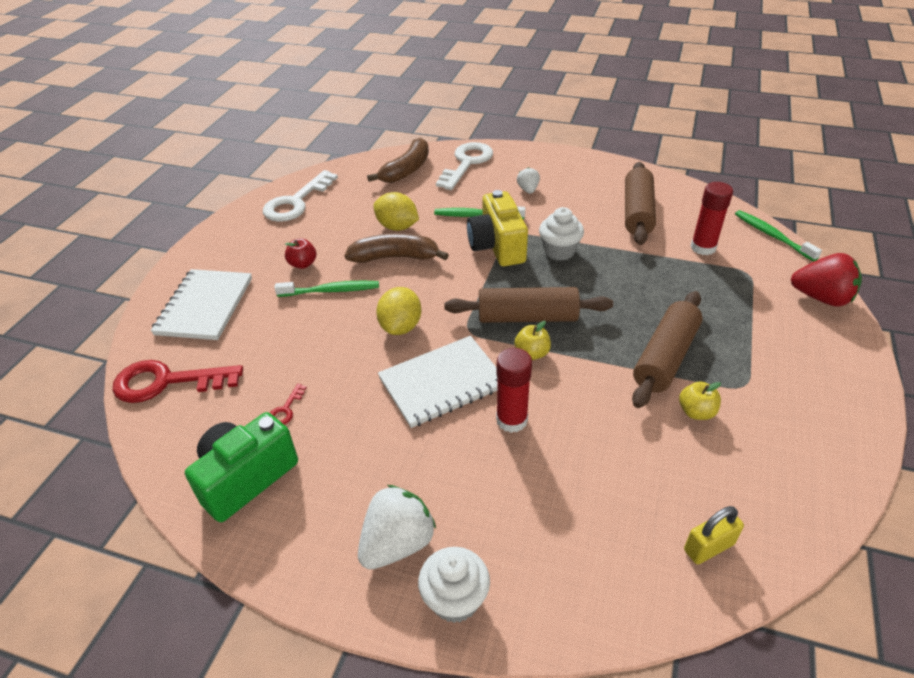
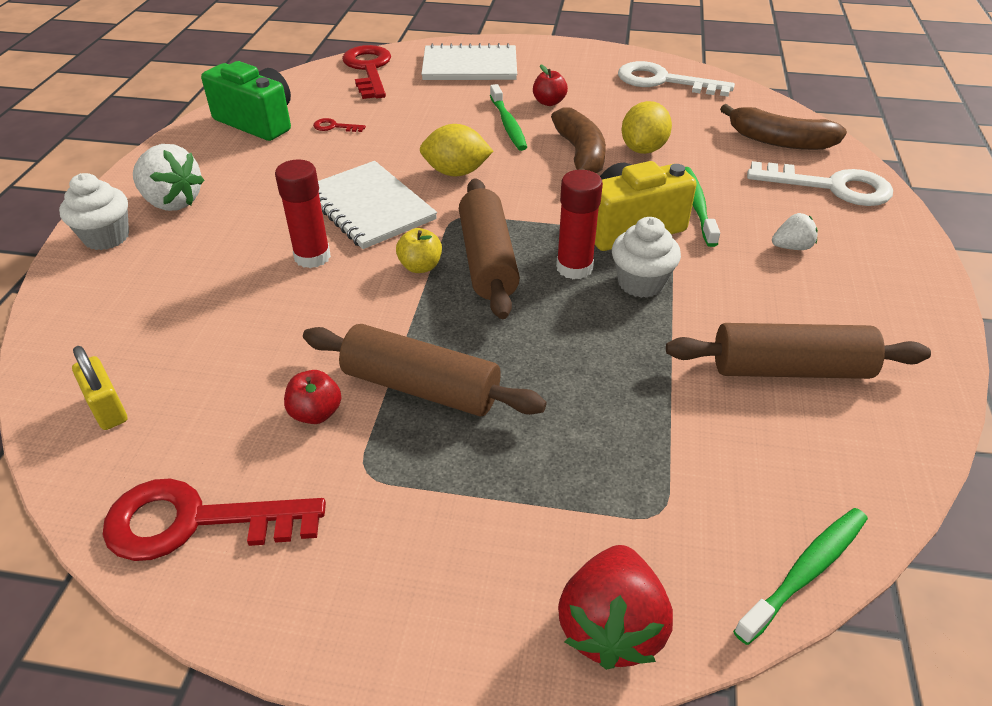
camera: 80 degrees right, 0 degrees up
(696, 412) = (316, 413): yellow apple -> red apple
(703, 247) = (716, 452): red glue stick -> red glue stick (574, 268)
(804, 472) = (195, 522): none -> red key

